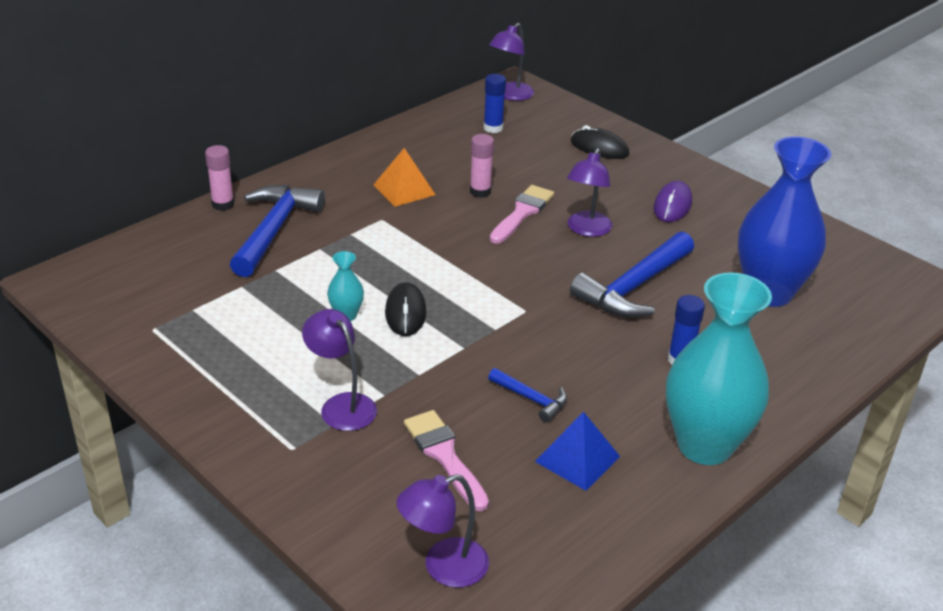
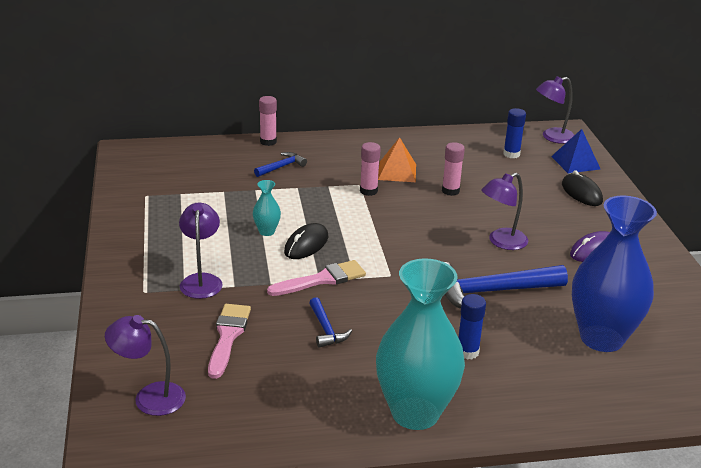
camera: 35 degrees right, 5 degrees down
(274, 230) = (282, 167): blue hammer -> blue hammer, size x0.50
(400, 223) = (368, 191): none -> pink glue stick
(522, 213) = (465, 214): pink brush -> pink brush (322, 279)
(577, 458) = (312, 378): blue pyramid -> blue pyramid (575, 162)

